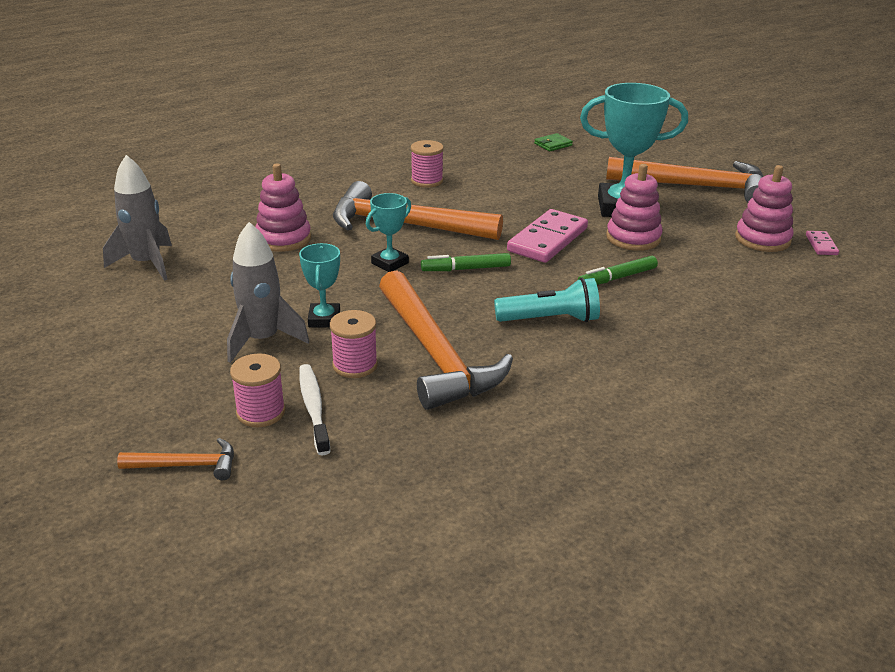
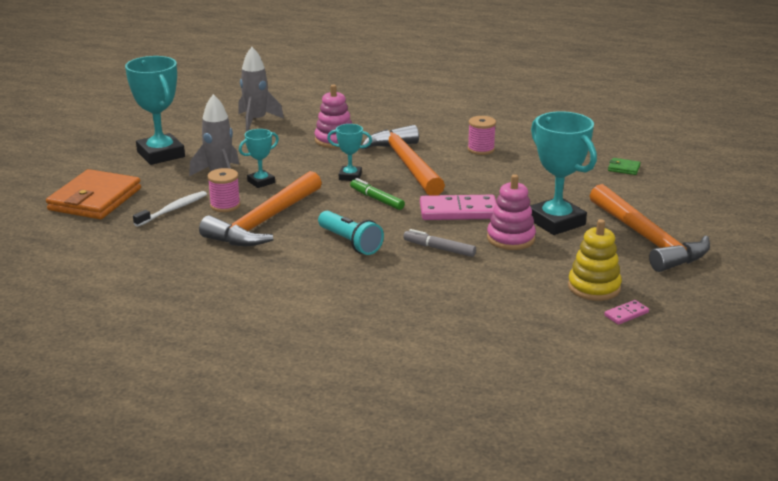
camera: 55 degrees right, 5 degrees down
(128, 362) = (161, 154): none -> turquoise trophy
(186, 465) = (95, 199): orange hammer -> orange wallet
(261, 412) = (154, 199): pink spool -> none
(617, 278) = (439, 249): green marker -> grey marker
(762, 239) = (594, 287): pink stacking toy -> yellow stacking toy

